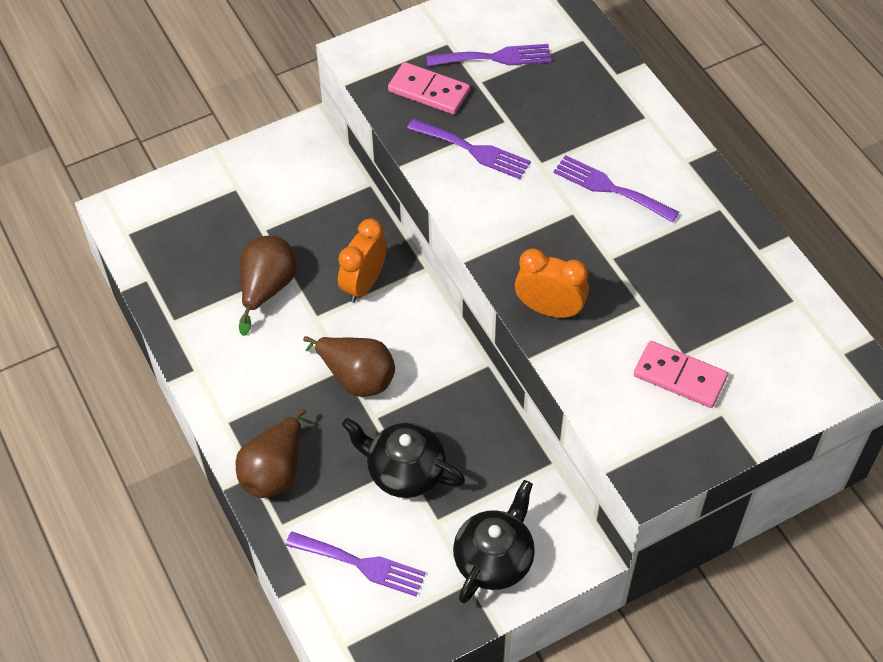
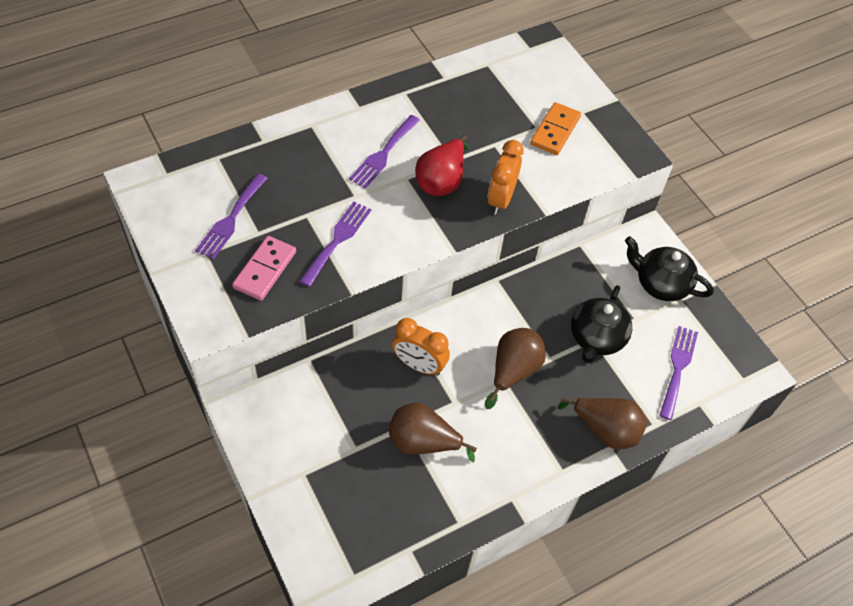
camera: 95 degrees left, 0 degrees up
(495, 57) = (230, 219): purple fork -> purple fork turned 150 degrees counterclockwise
(573, 247) = (441, 181): none -> red pear
(679, 377) = (555, 131): pink domino -> orange domino

